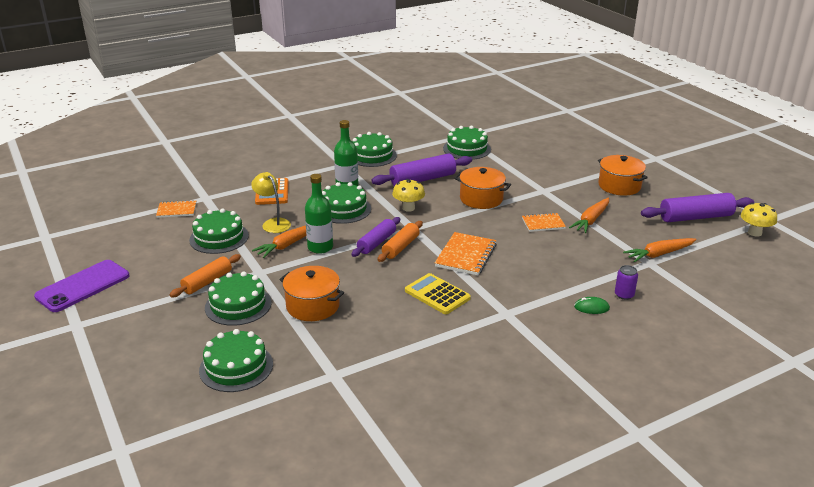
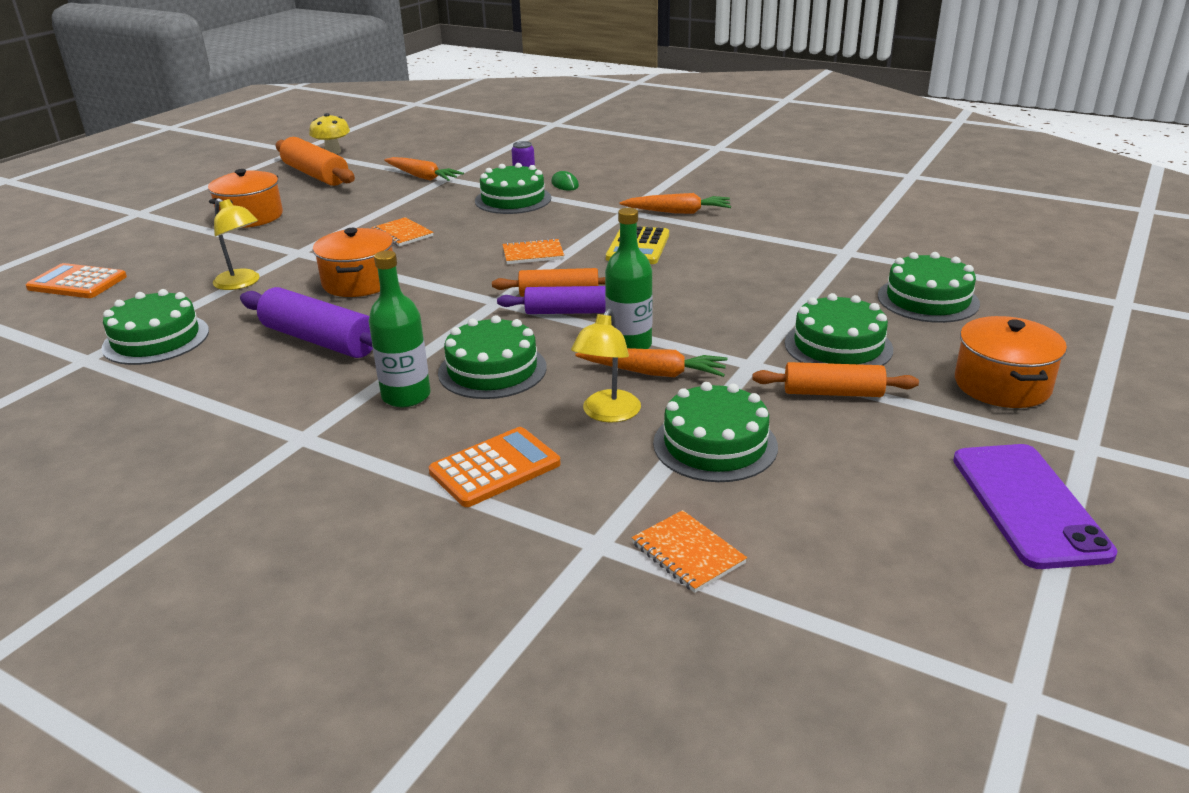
camera: 120 degrees left, 0 degrees up
(83, 286) = (1028, 505): purple phone -> purple phone turned 75 degrees clockwise
(313, 306) = (763, 301): orange pot -> orange pot (1002, 385)
(372, 155) = (236, 420): green cake -> green cake (513, 199)
(408, 208) = (437, 321): yellow mushroom -> none
(466, 255) = (533, 254): orange notebook -> orange notebook, size x0.64
(512, 172) = (242, 283): none -> yellow lamp
(555, 138) = (77, 283): none -> orange calculator
(591, 220) = (368, 214): orange carrot -> orange carrot (678, 212)
(695, 217) = (315, 175): purple rolling pin -> orange rolling pin

